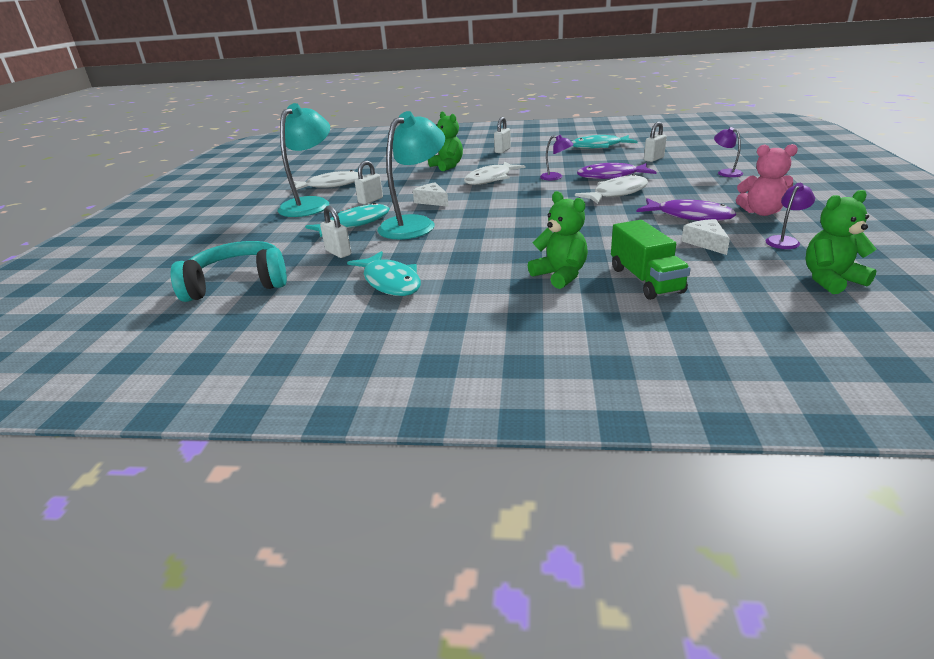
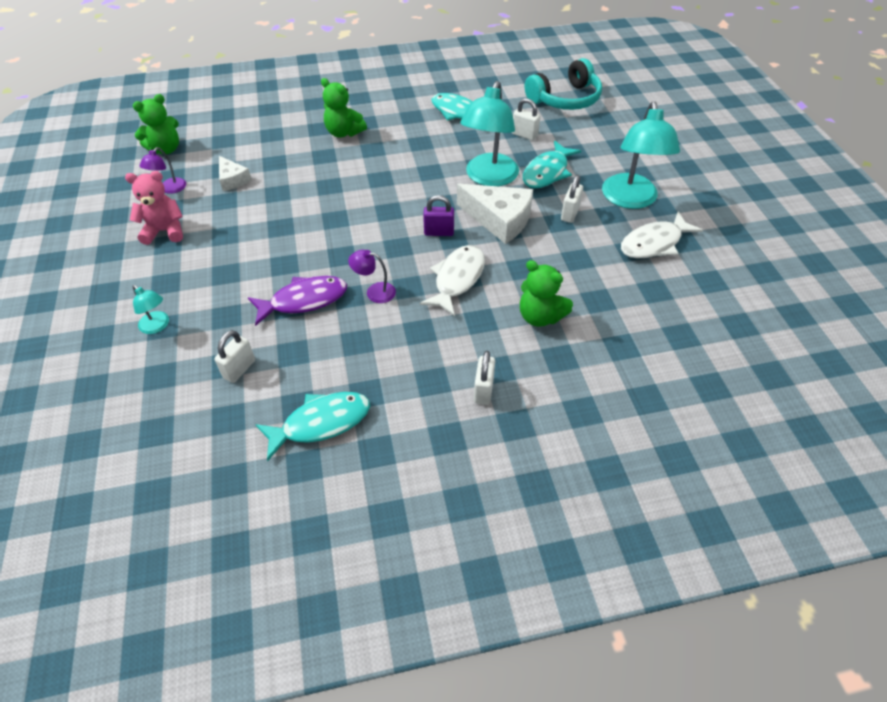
camera: 160 degrees right, 20 degrees up
(432, 201) = (499, 219): white cheese -> white cheese, size x1.78
(489, 198) = (439, 232): none -> purple padlock
(617, 193) = (299, 256): white fish -> none
(645, 280) = (286, 135): green truck -> none
(689, 216) = (234, 217): purple fish -> none
(725, 172) = (157, 326): purple lamp -> turquoise lamp

